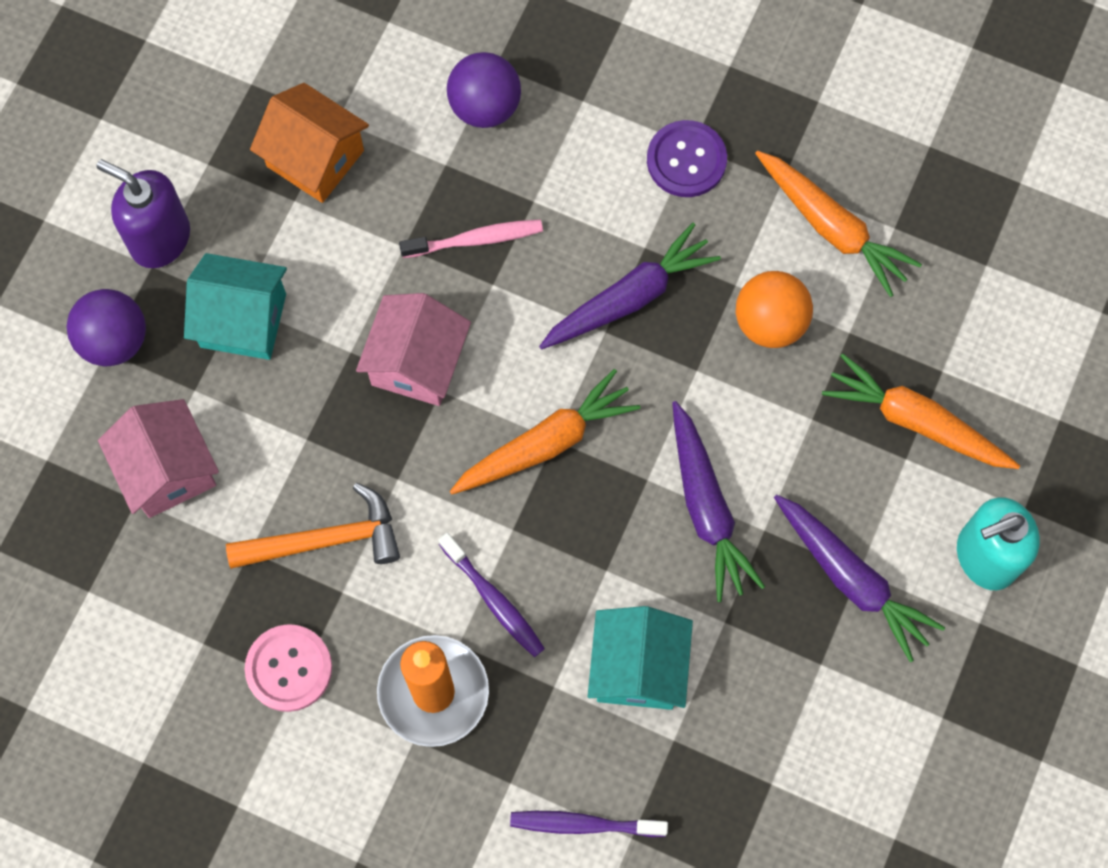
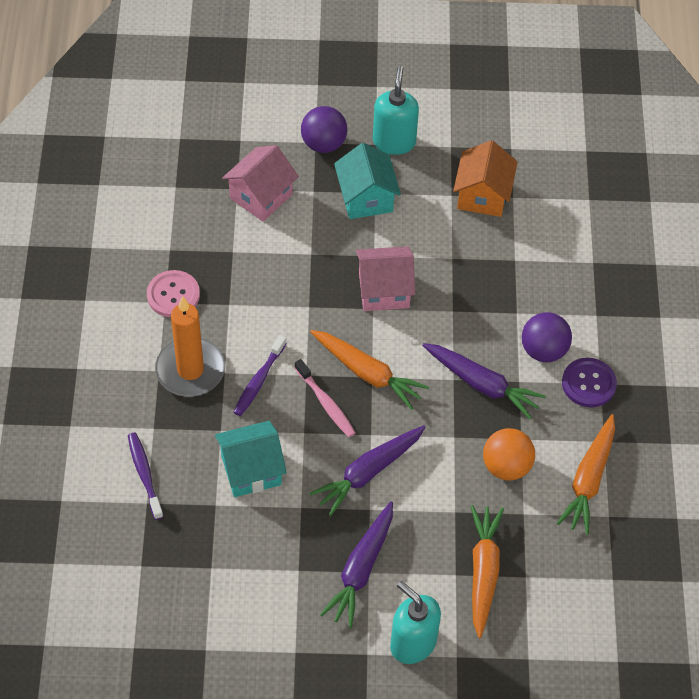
camera: 65 degrees right, 15 degrees down
(160, 238) = (394, 141): purple soap dispenser -> turquoise soap dispenser
(325, 540) = (256, 285): orange hammer -> none
(476, 239) = (476, 292): pink toothbrush -> pink toothbrush (326, 403)
(485, 106) = (563, 266): purple ball -> purple ball (543, 350)

